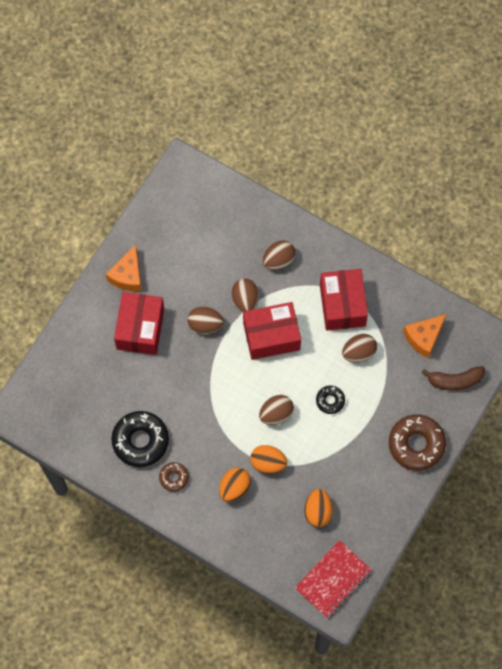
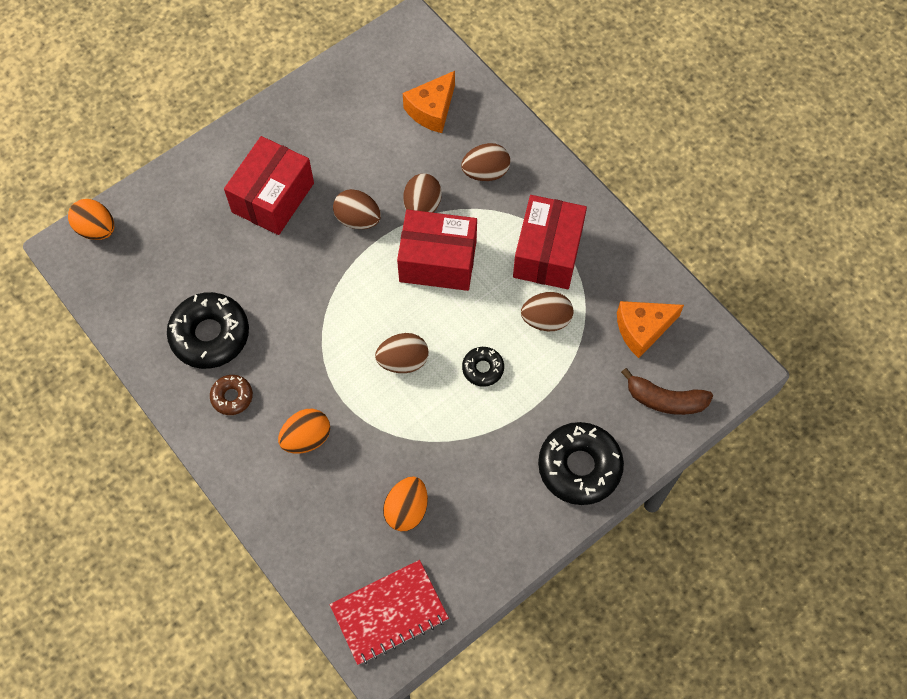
camera: 20 degrees right, 5 degrees down
(127, 275) = (286, 130): orange cheese -> orange cheese (432, 110)
(268, 463) = (365, 421): orange egg -> orange egg (96, 229)
(416, 444) = (579, 467): brown donut -> black donut

